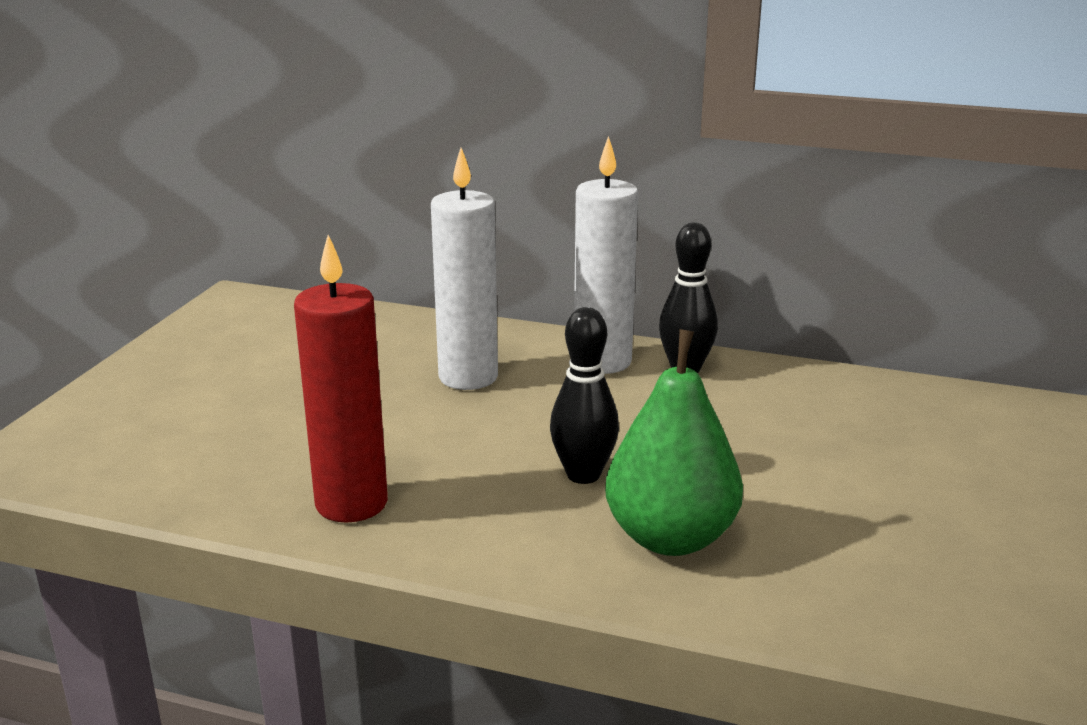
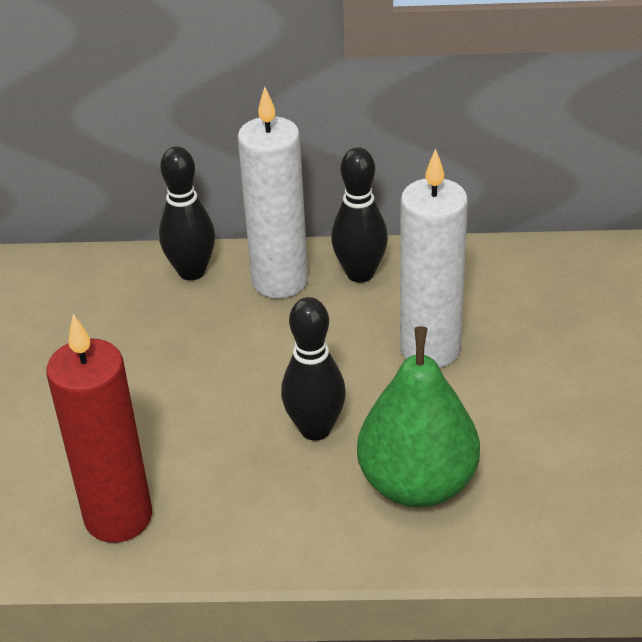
camera: 15 degrees left, 15 degrees up
(468, 377) = (160, 331): white candle -> white candle (430, 349)
(521, 342) = (192, 271): none -> black bowling pin

